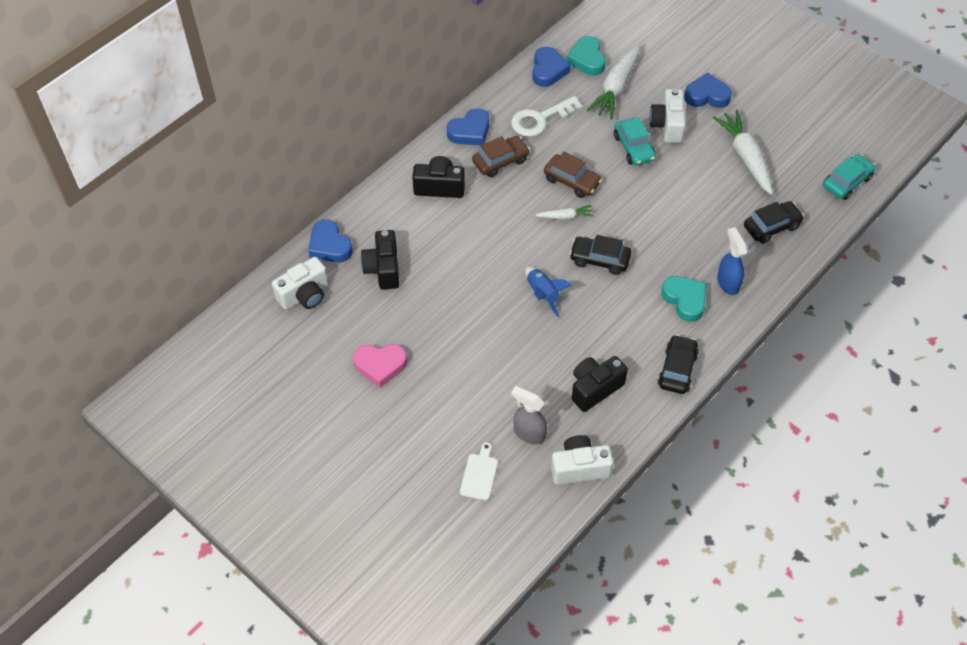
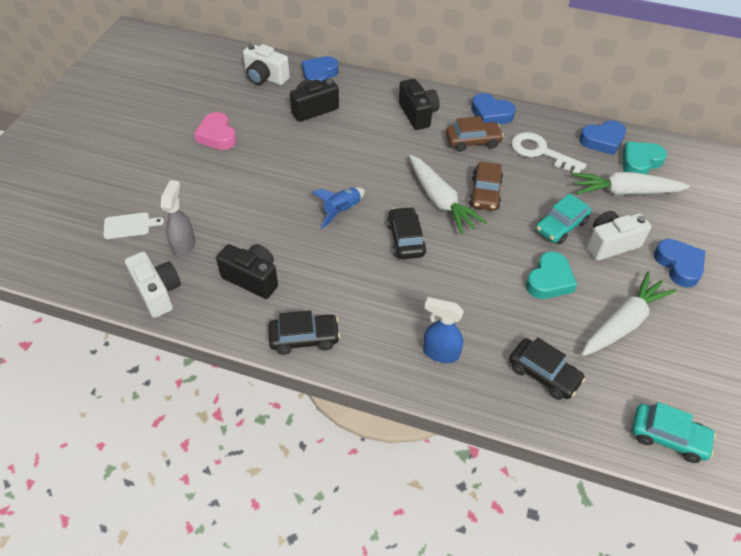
camera: 65 degrees right, 5 degrees down
(500, 161) = (472, 141): brown car -> brown car turned 45 degrees counterclockwise
(565, 216) = (440, 200): white carrot -> white carrot, size x1.96
(685, 300) = (395, 321): turquoise heart -> turquoise heart (549, 280)
(727, 282) = (440, 352): blue spray bottle -> blue spray bottle turned 120 degrees counterclockwise

